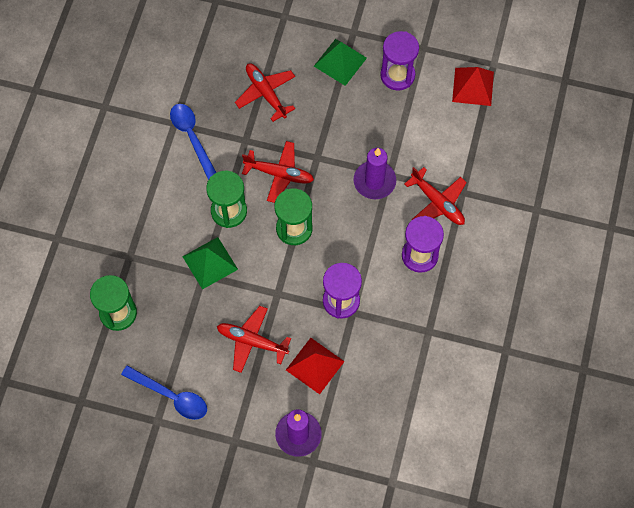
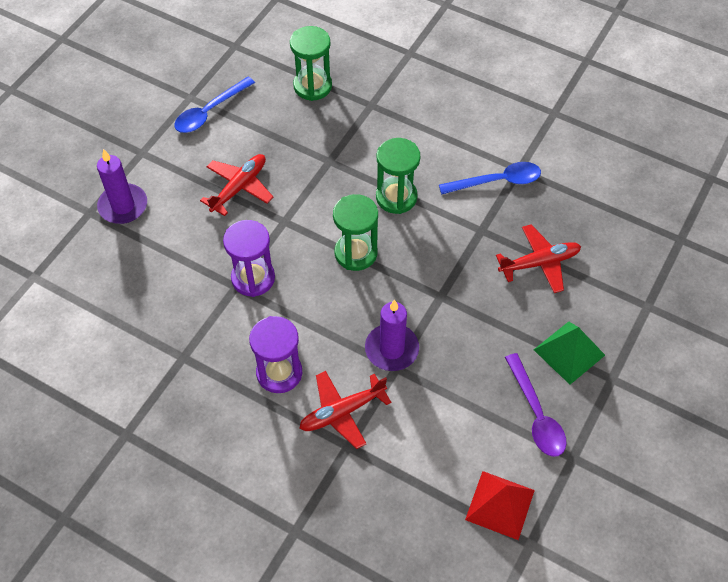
camera: 105 degrees right, 10 degrees down
(210, 263) = (341, 169): green pyramid -> none
(279, 174) = (428, 253): red plane -> none
(315, 365) = (190, 237): red pyramid -> none
(397, 75) = (536, 414): purple hourglass -> purple spoon

